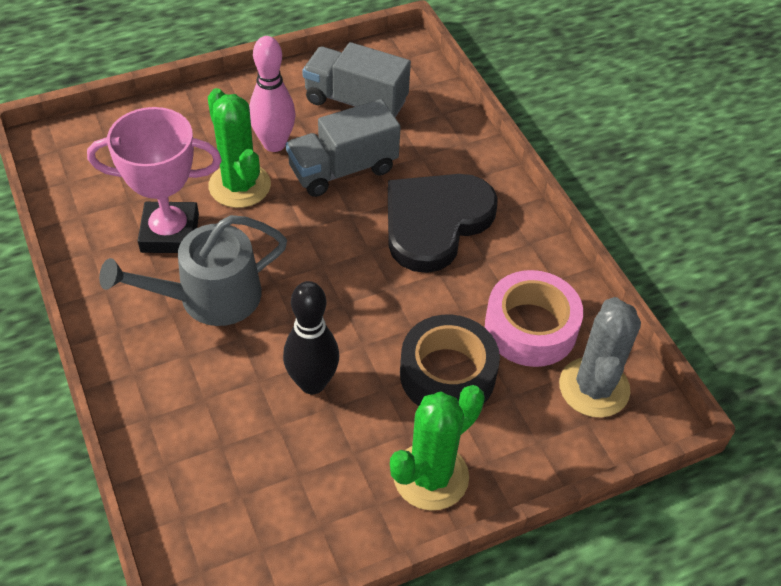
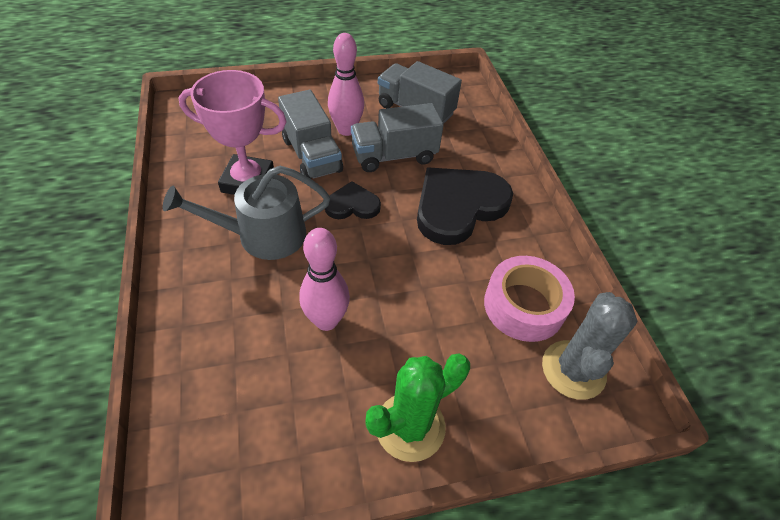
camera: 10 degrees right, 0 degrees up
(239, 185) = (311, 155): green cactus -> grey truck
(307, 241) = (352, 205): none -> black heart
(312, 383) = (326, 320): black bowling pin -> pink bowling pin
(447, 374) = (444, 334): black tape -> none

